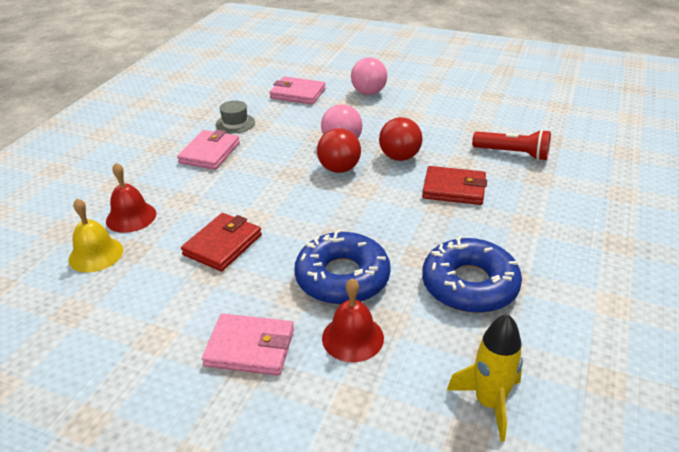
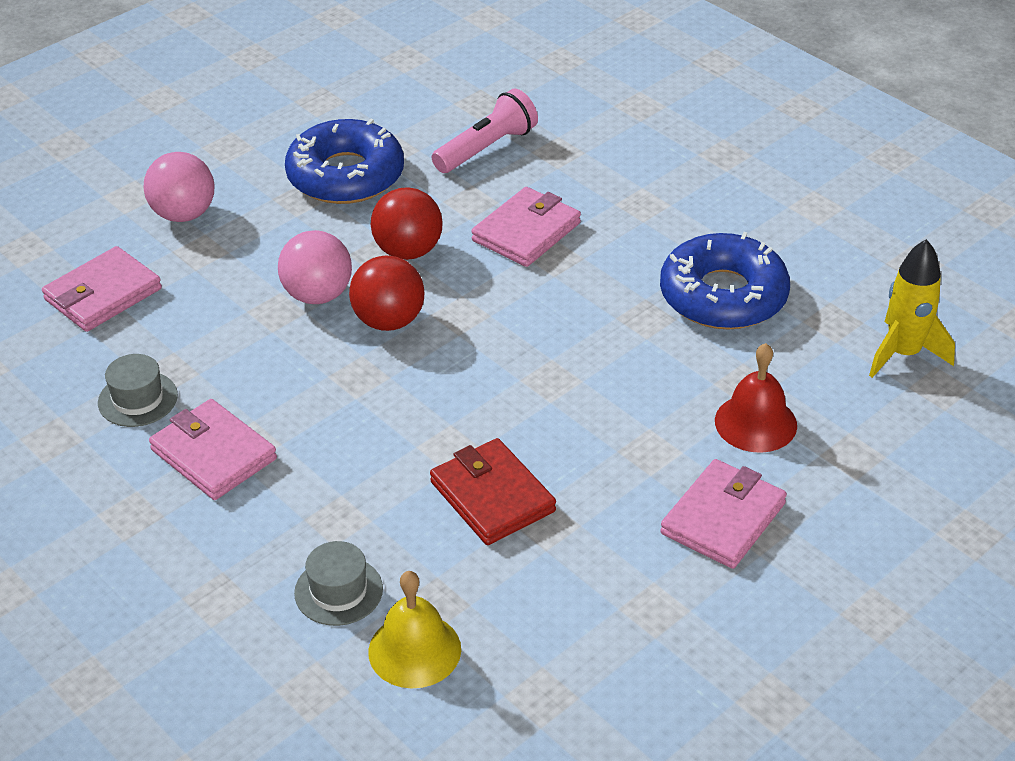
camera: 65 degrees left, 5 degrees up
(131, 217) = (338, 591): red bell -> grey hat
(342, 277) = (642, 397): blue donut -> blue donut (345, 175)
(454, 189) = (526, 232): red wallet -> pink wallet
(512, 154) = (486, 148): red flashlight -> pink flashlight

